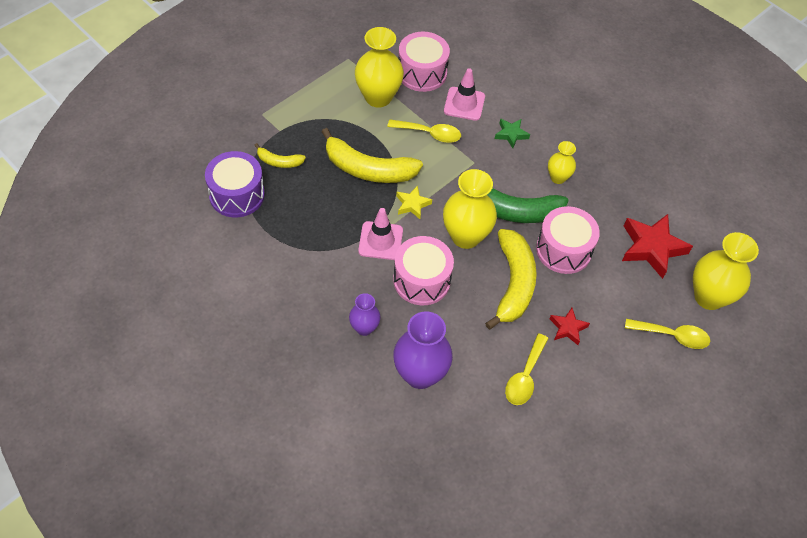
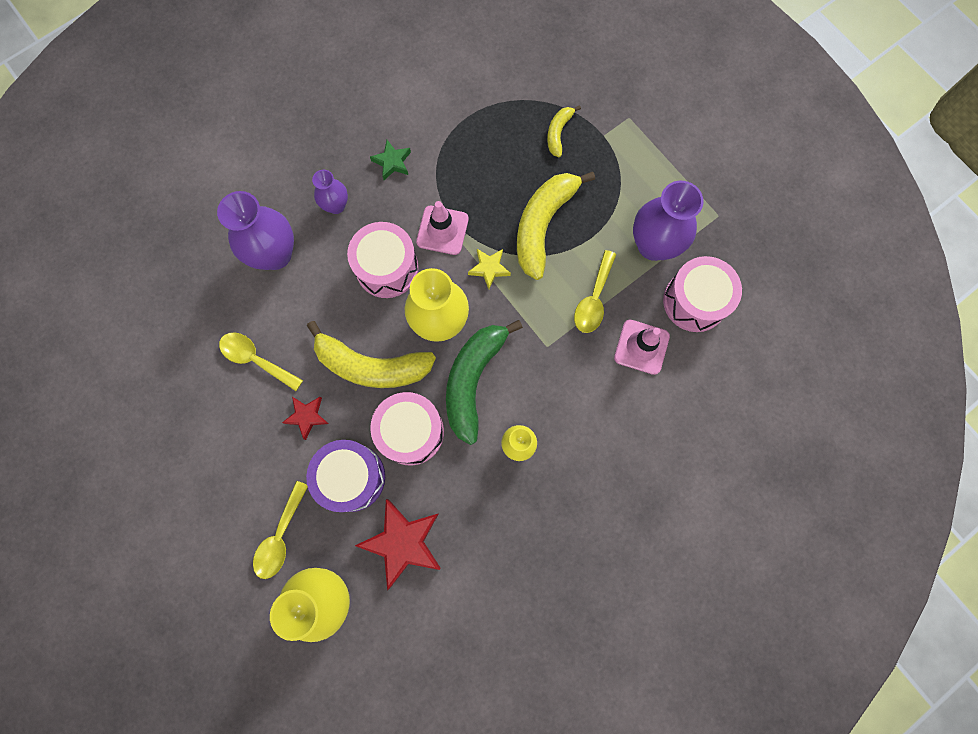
camera: 100 degrees right, 20 degrees up
(237, 195) = (515, 91): purple drum -> purple drum (351, 477)
(378, 97) = (653, 245): yellow vase -> purple vase
(511, 134) = (589, 398): green star -> green star (392, 162)

